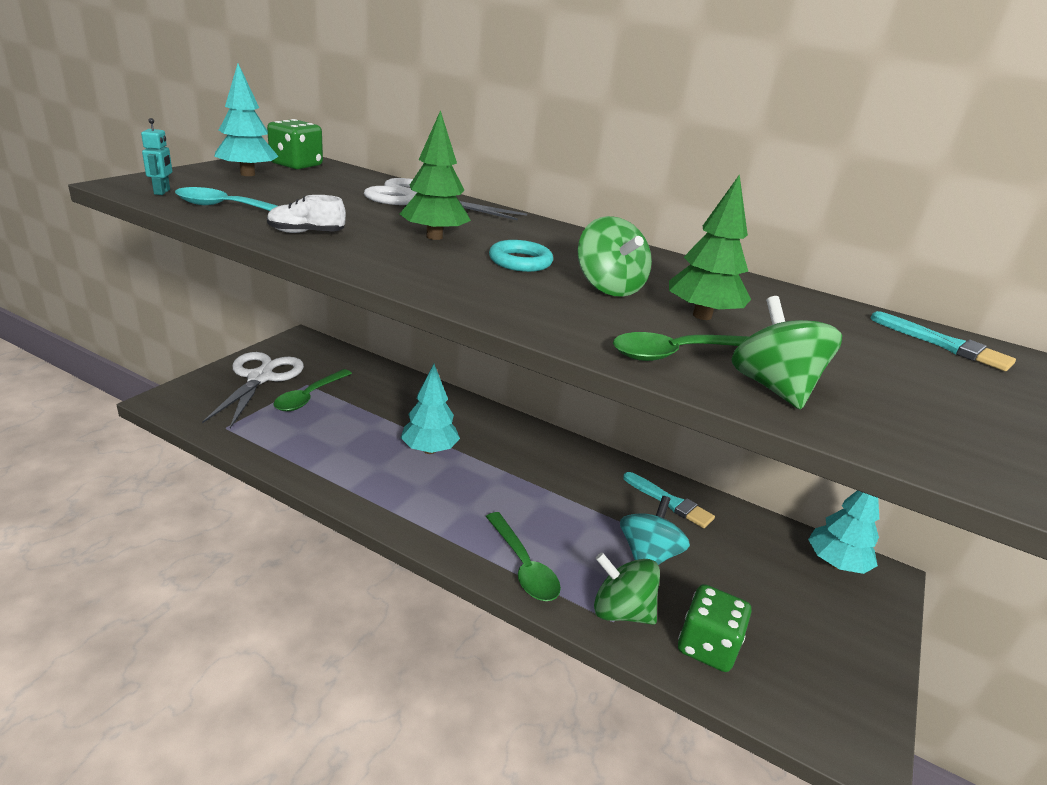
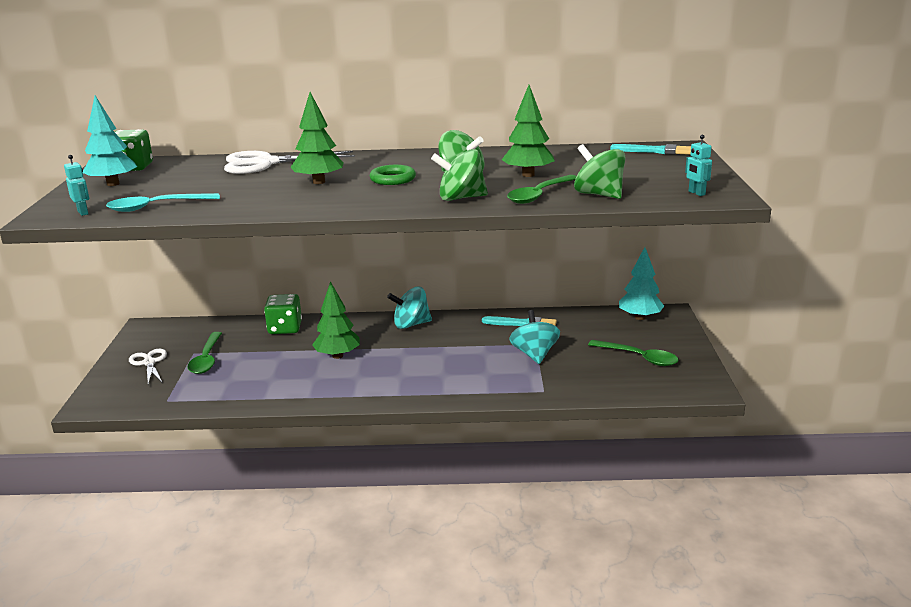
camera: 25 degrees left, 5 degrees down
(260, 378) = (149, 363): white scissors -> white scissors, size x0.58
(306, 233) = (237, 204): white shoe -> none
(429, 450) = (338, 356): turquoise tree -> green tree
(520, 261) = (393, 179): turquoise ring -> green ring
(523, 566) = (467, 388): green spoon -> green spoon (639, 358)
(541, 445) = (411, 324): none -> turquoise spinning top
(621, 611) = (543, 385): green spinning top -> green spinning top (460, 198)
(707, 646) = (603, 380): green dice -> green dice (285, 328)
(956, 451) = (696, 193): none -> turquoise robot

